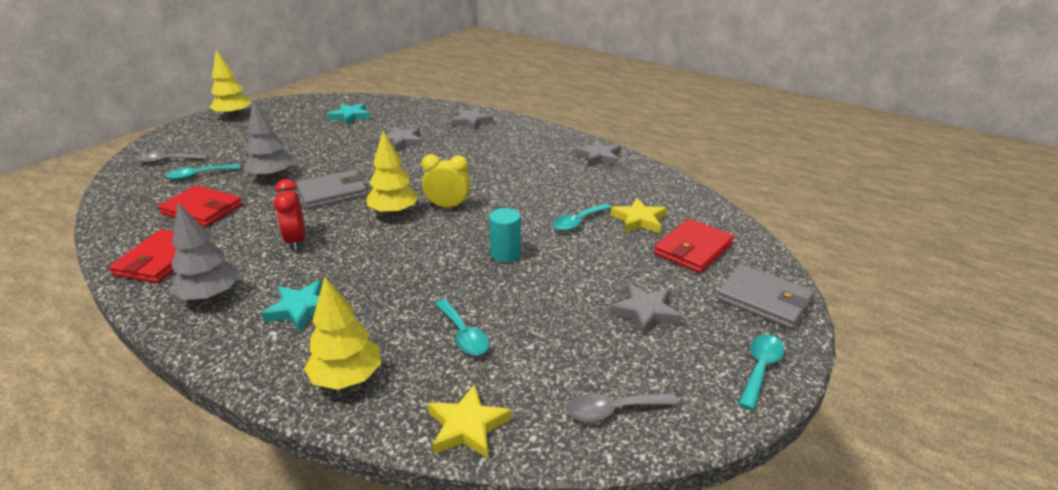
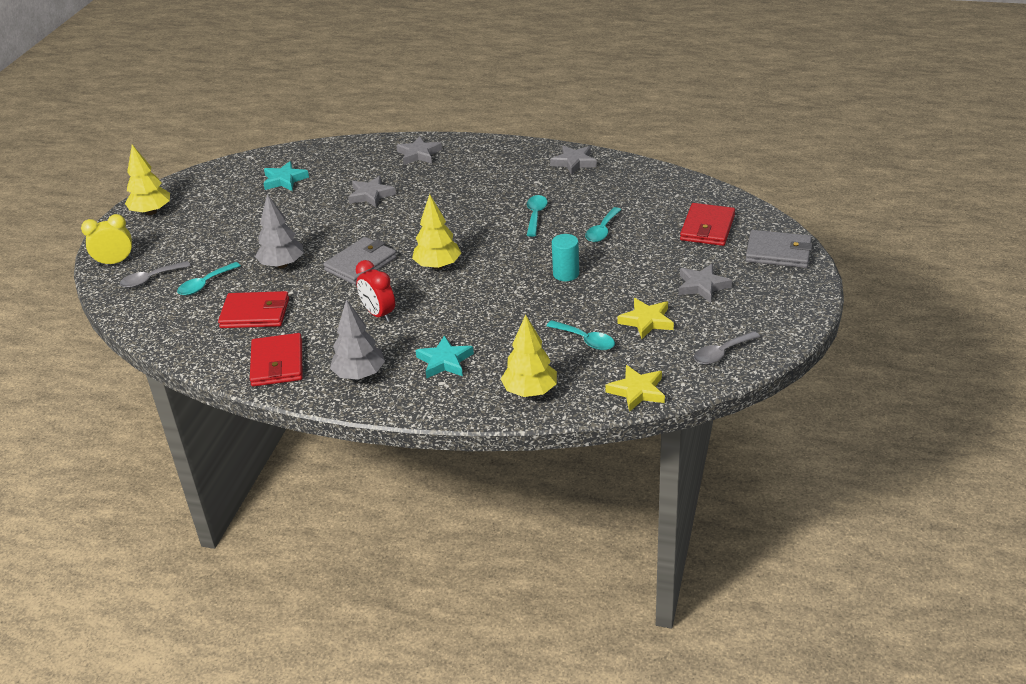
camera: 20 degrees left, 5 degrees up
(448, 206) = (480, 247): yellow clock -> yellow clock (115, 262)
(639, 220) = (650, 215): yellow star -> yellow star (646, 321)
(760, 368) = (798, 299): turquoise spoon -> turquoise spoon (535, 215)

